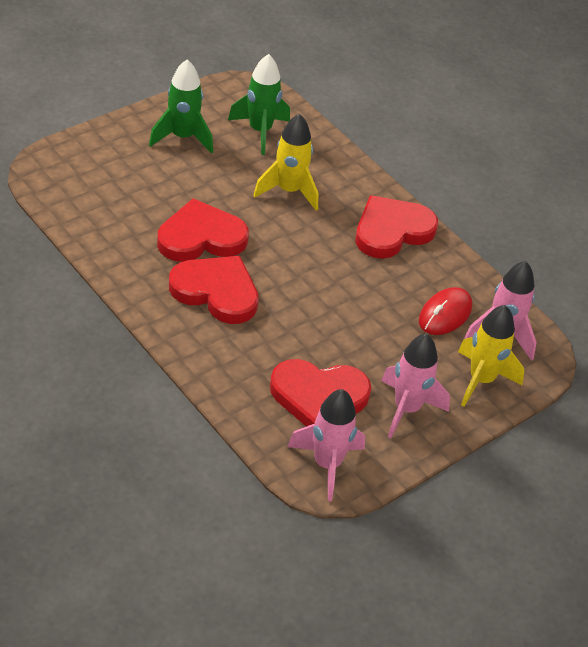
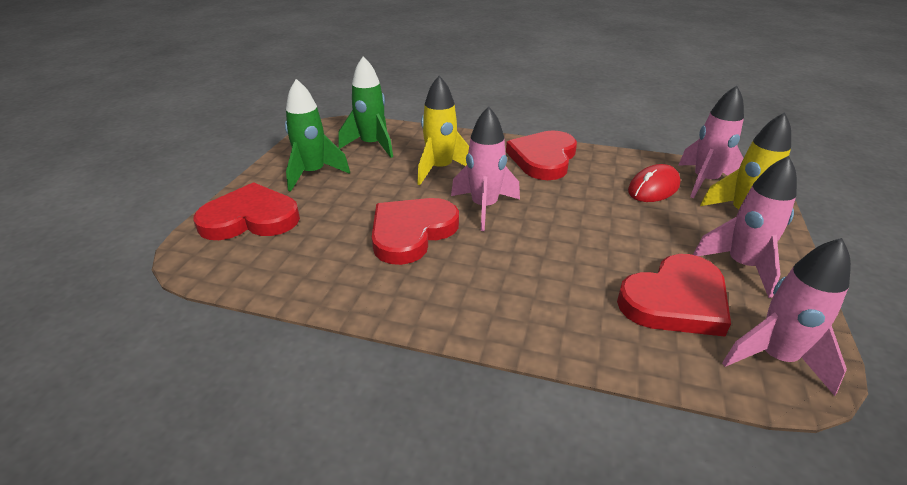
camera: 30 degrees left, 10 degrees down
(216, 292) = (477, 267): red heart -> red heart (250, 218)
(280, 248) = (484, 207): none -> pink rocket
(445, 314) = (653, 188): red mouse -> red mouse turned 45 degrees clockwise

